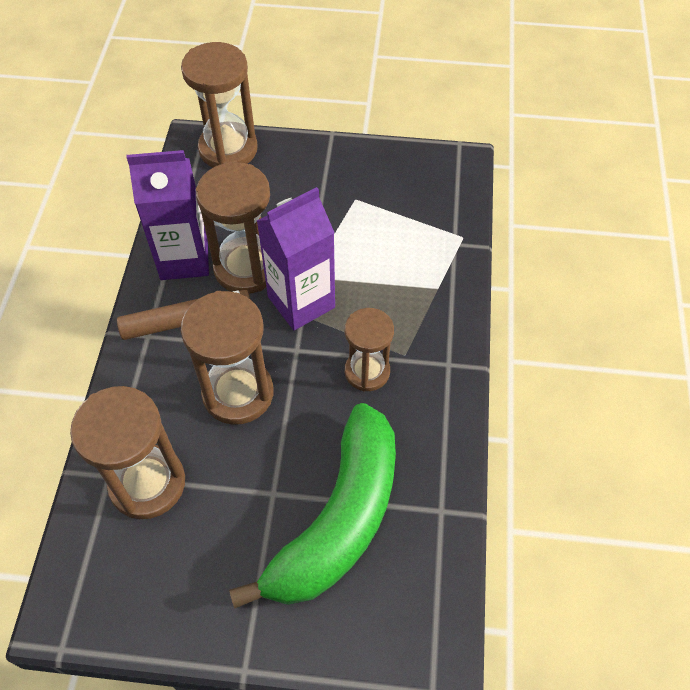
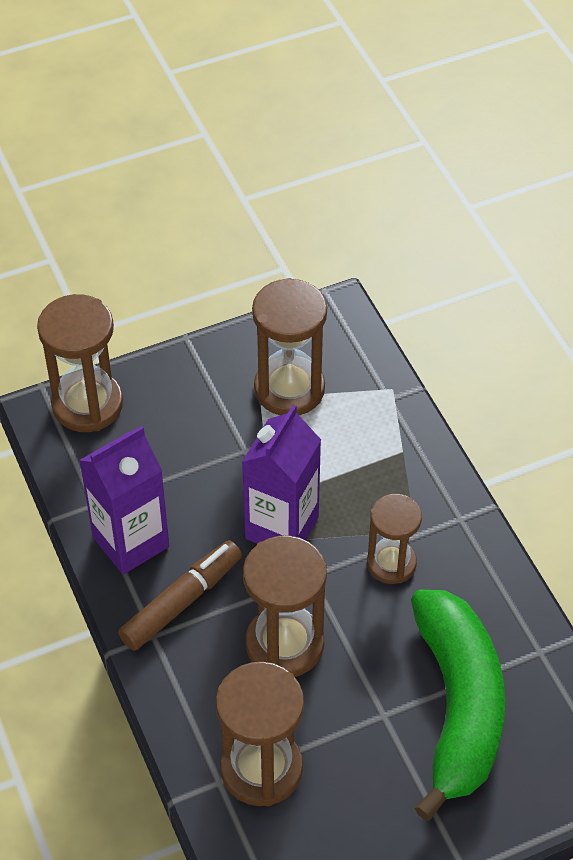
camera: 30 degrees left, 5 degrees down
(246, 268) = (202, 521): brown hourglass -> brown hourglass (289, 389)

